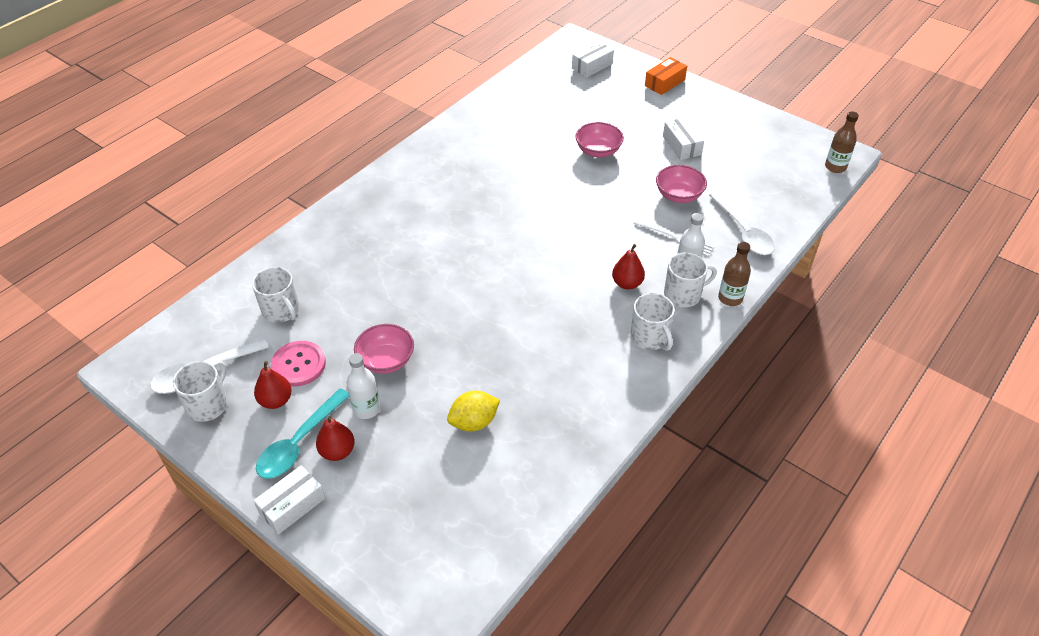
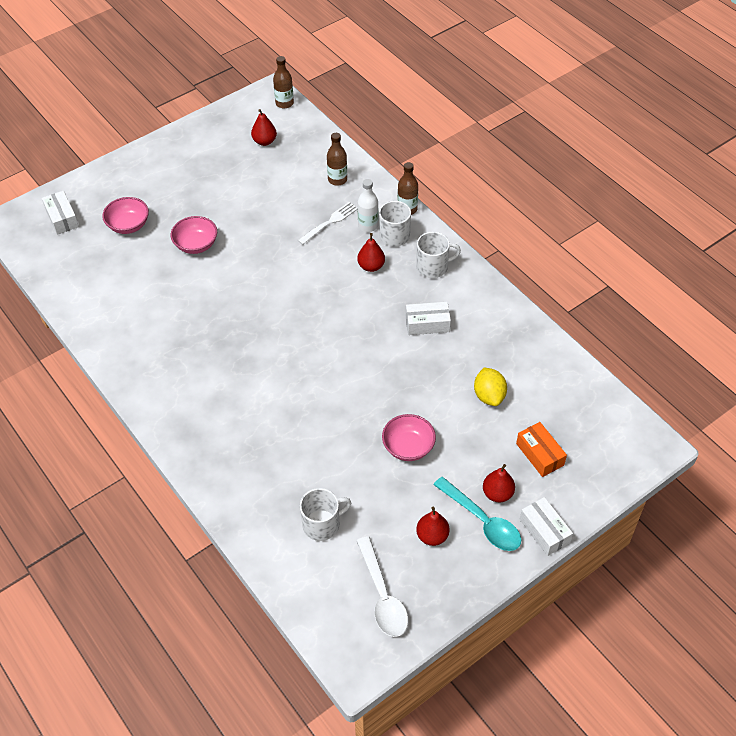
camera: 75 degrees left, 5 degrees up
(208, 404) = (423, 592): white mug -> none
(298, 365) = (395, 515): pink button -> none
(366, 409) = (458, 468): white bottle -> none
(664, 83) = (118, 173): orange box -> orange box (539, 454)
(678, 195) = (279, 206): pink bowl -> pink bowl (128, 225)
(681, 145) = (214, 186): white box -> white box (427, 324)
(743, 231) = (337, 179): white spoon -> brown bottle
(767, 165) = (264, 141): none -> red pear

